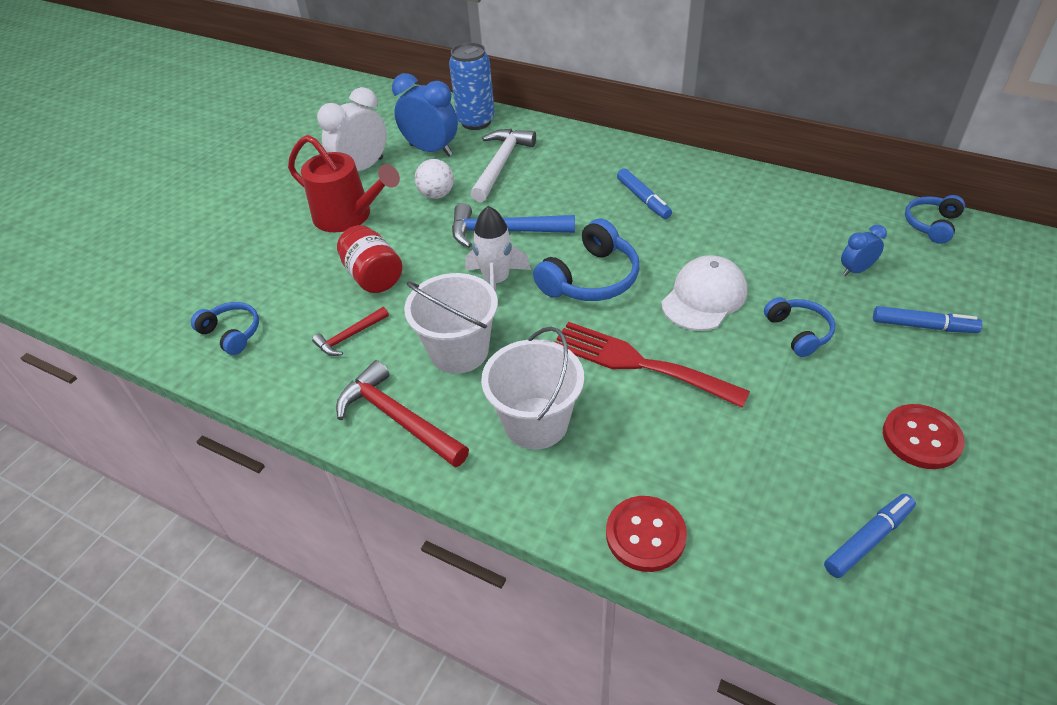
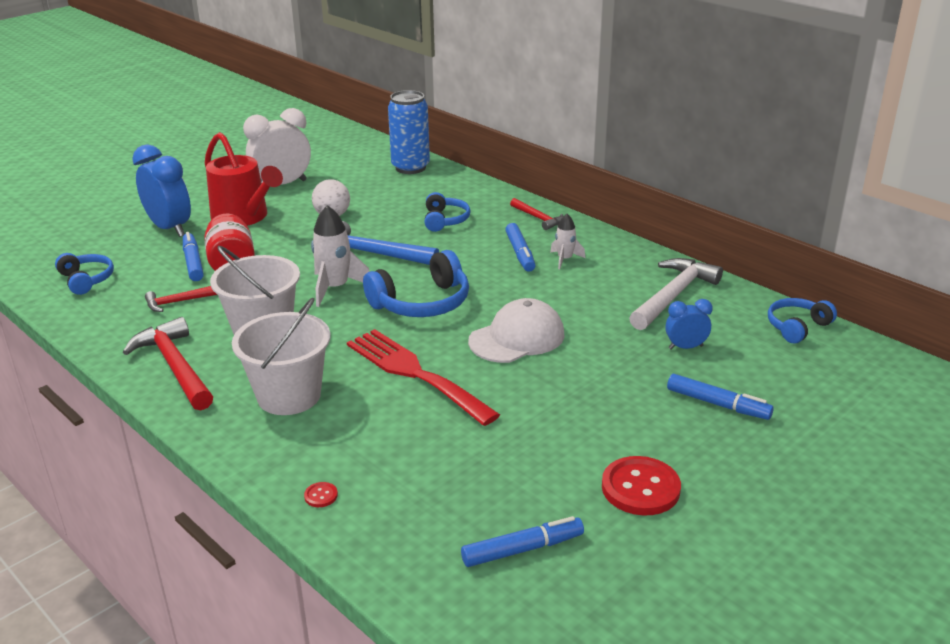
camera: 15 degrees right, 15 degrees down
(332, 284) = (193, 263): none -> blue marker
(431, 150) = (353, 182): blue clock -> blue clock (169, 228)
(501, 164) = (408, 203): white hammer -> white hammer (673, 295)
(633, 155) = (538, 218): none -> red hammer
(645, 535) = (321, 496): red button -> red button, size x0.42
(688, 197) = (565, 259): none -> white rocket
(799, 332) = (587, 382): blue headphones -> blue headphones (445, 220)

